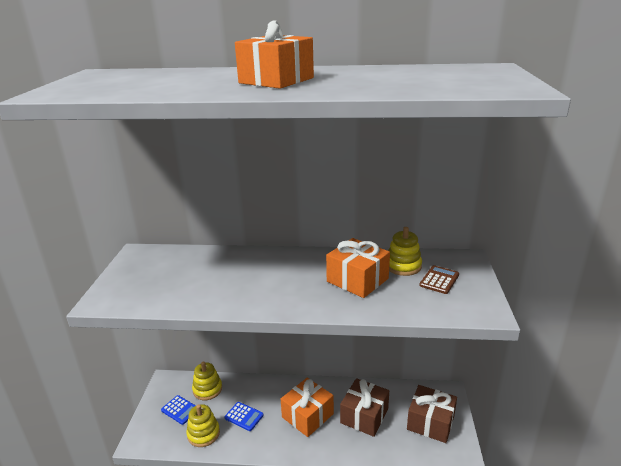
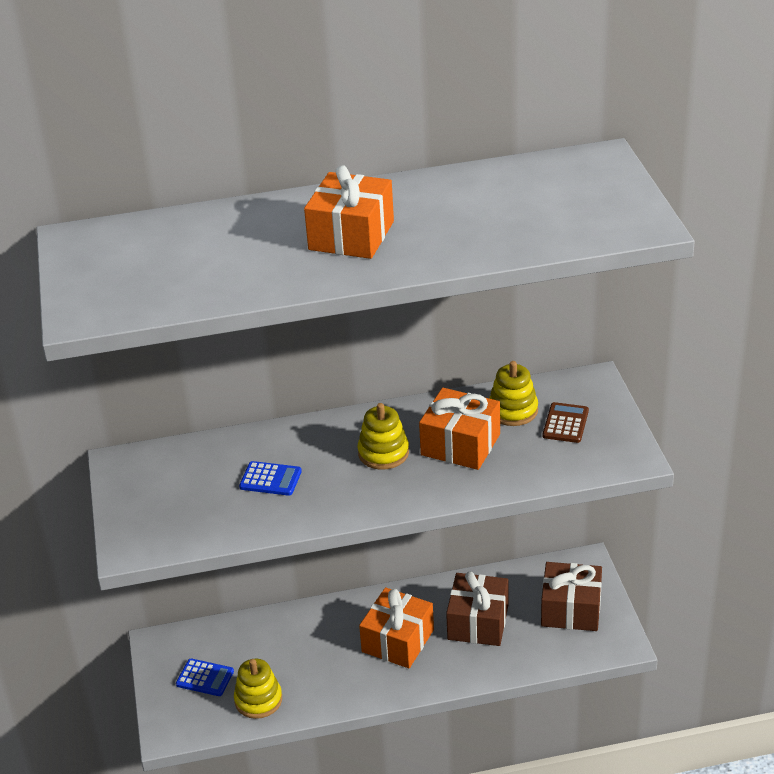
camera: 15 degrees left, 10 degrees up
(207, 389) = (230, 640): yellow stacking toy -> yellow stacking toy (383, 453)
(244, 416) = (306, 664): blue calculator -> blue calculator (270, 479)

